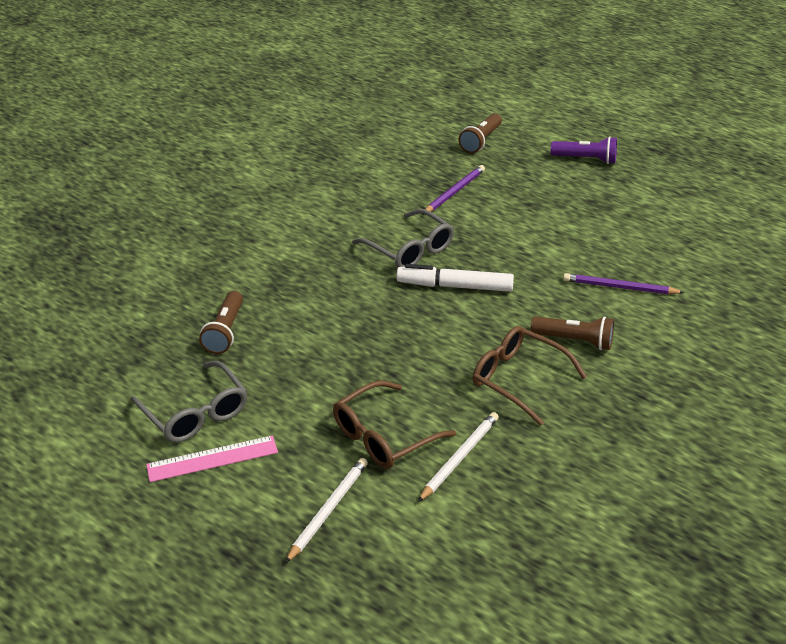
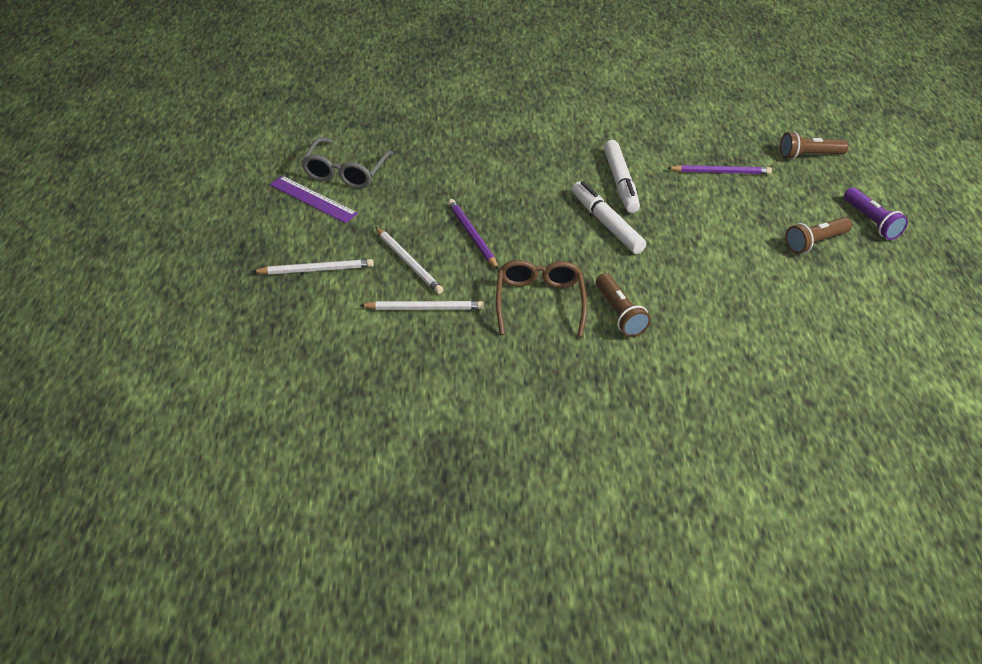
camera: 50 degrees right, 5 degrees up
(212, 459) = (313, 199): pink ruler -> purple ruler
(225, 331) = (432, 145): brown flashlight -> brown flashlight (814, 242)
(384, 436) = (408, 262): brown glasses -> white pencil
(409, 249) = (620, 182): grey glasses -> white marker
(619, 287) = (718, 313): purple pencil -> purple pencil (472, 235)

